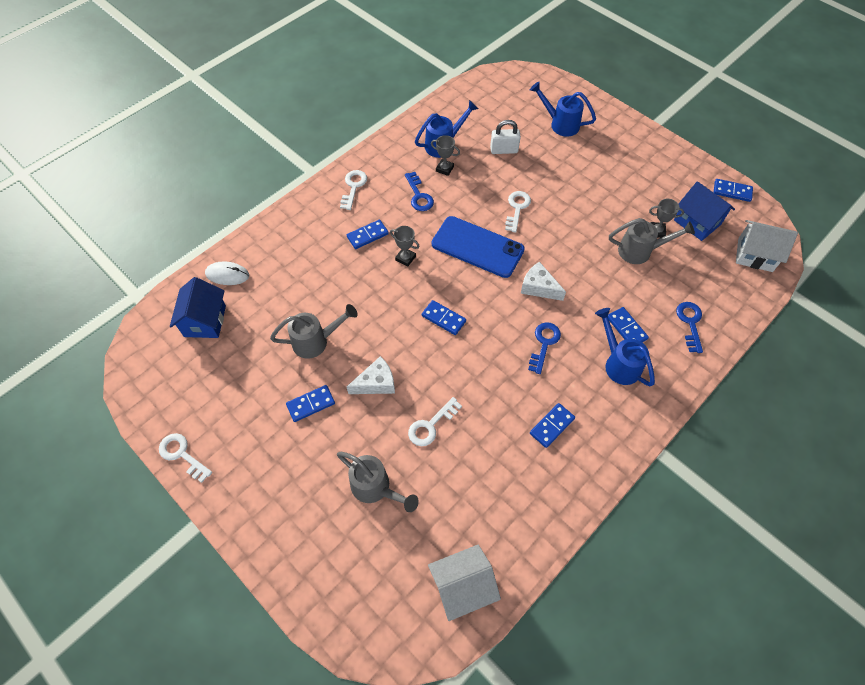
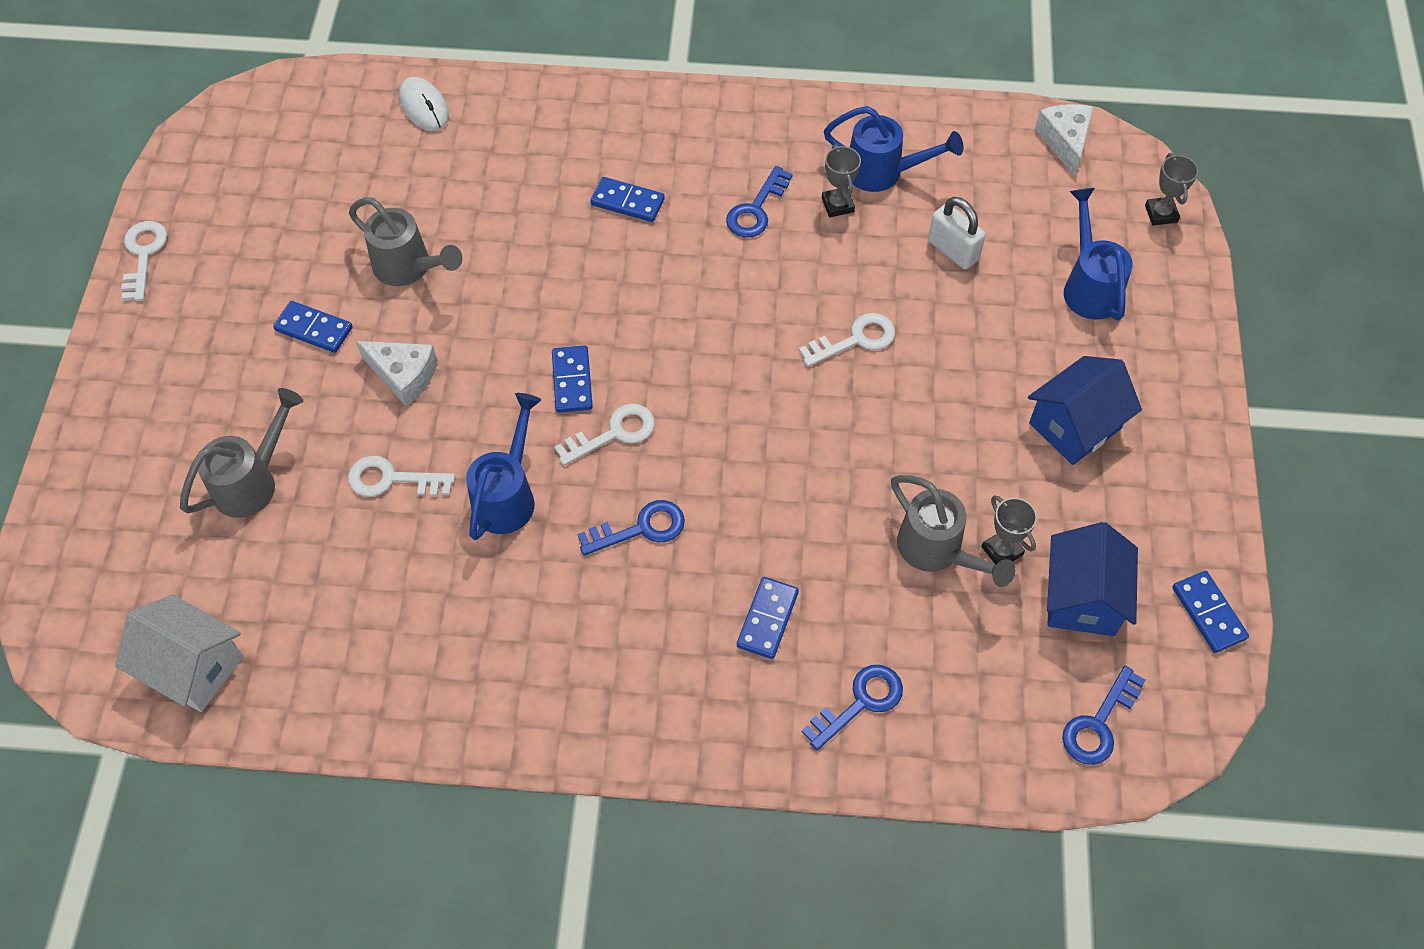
camera: 50 degrees right, 0 degrees up
(205, 321) = (337, 137): blue house -> blue house (1074, 426)
(353, 187) = (694, 128): white key -> white key (614, 433)
(376, 488) = (253, 481): grey watering can -> grey watering can turned 135 degrees counterclockwise
(405, 258) = (631, 269): grey trophy -> grey trophy (1161, 214)
(477, 247) = (734, 338): blue phone -> none
(538, 287) = (734, 459): white cheese -> white cheese (1065, 141)
(552, 426) = (511, 624): blue domino -> none
(618, 363) = (694, 645): blue watering can -> blue watering can (508, 494)
(755, 255) = (1099, 724): white house -> blue key

